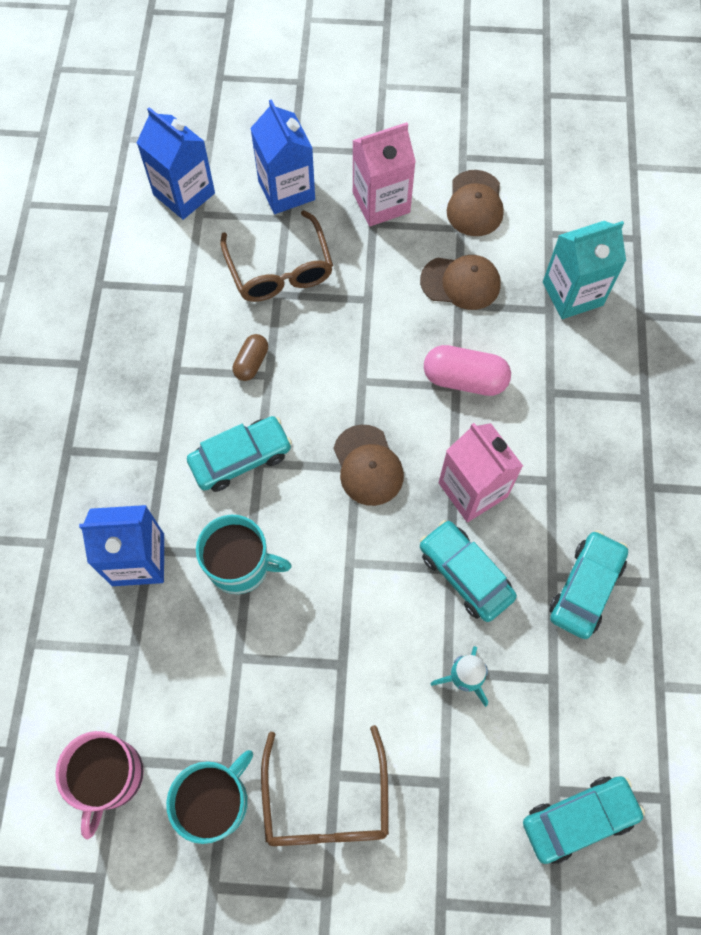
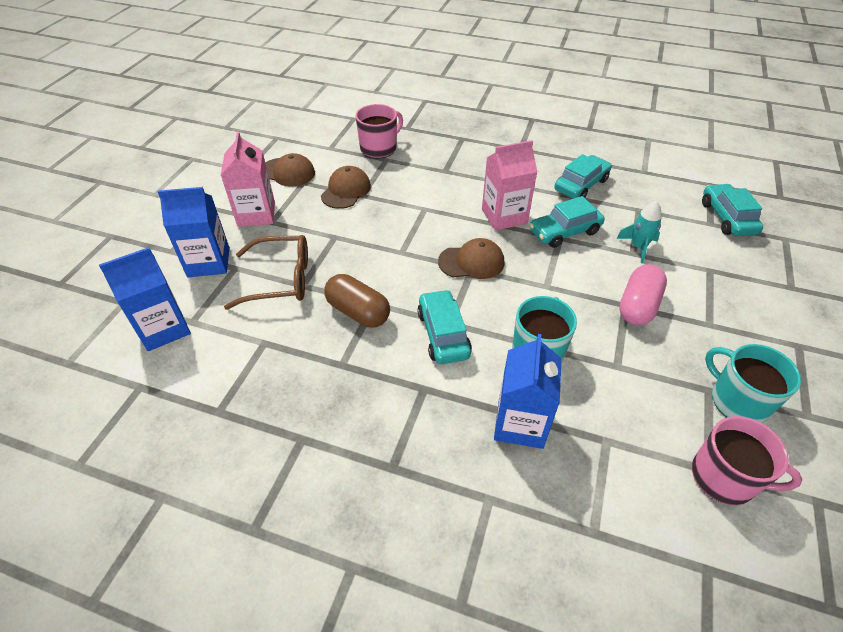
camera: 75 degrees left, 20 degrees down
(251, 363) = (358, 312): brown capsule -> brown capsule, size x1.68
(326, 802) = (731, 333): brown glasses -> none
(464, 379) = (421, 203): pink capsule -> pink capsule (638, 306)
(572, 293) = (379, 148): turquoise carton -> pink mug
(585, 588) = (581, 185): turquoise car -> turquoise car turned 90 degrees clockwise

